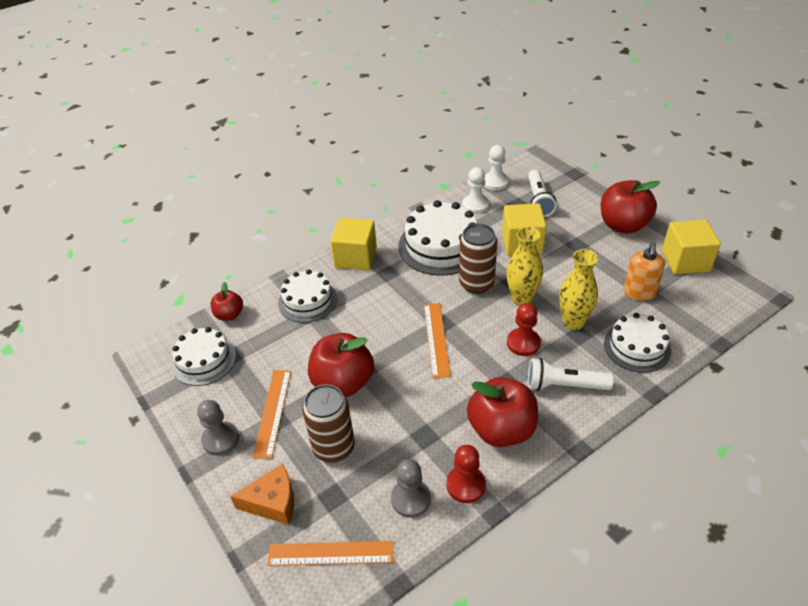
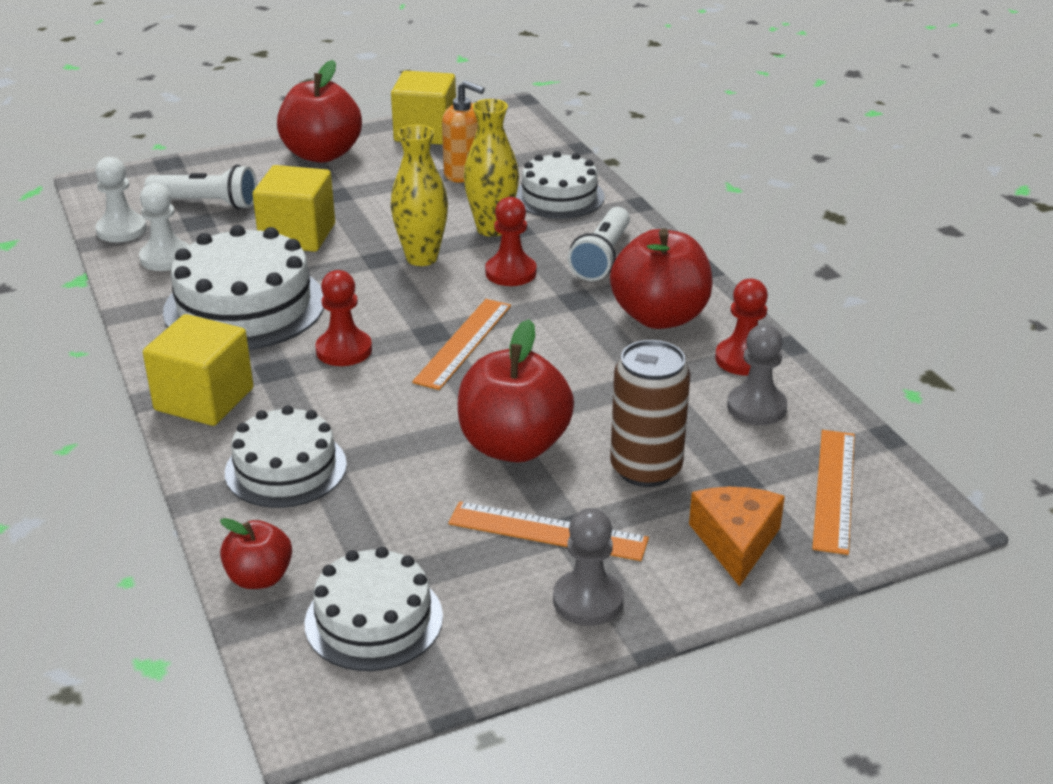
camera: 80 degrees left, 10 degrees down
(413, 293) = (344, 350): none -> red pawn
(436, 339) = (463, 343): orange ruler -> orange ruler turned 75 degrees counterclockwise
(476, 284) = (362, 289): brown can -> none

